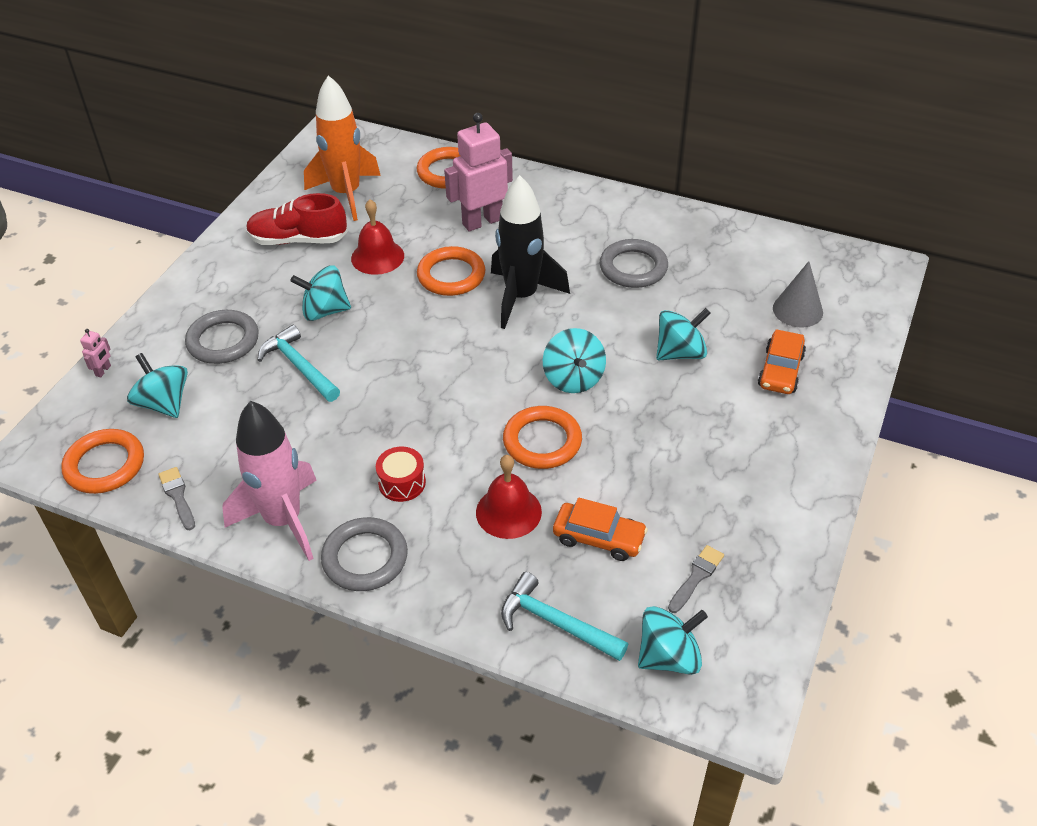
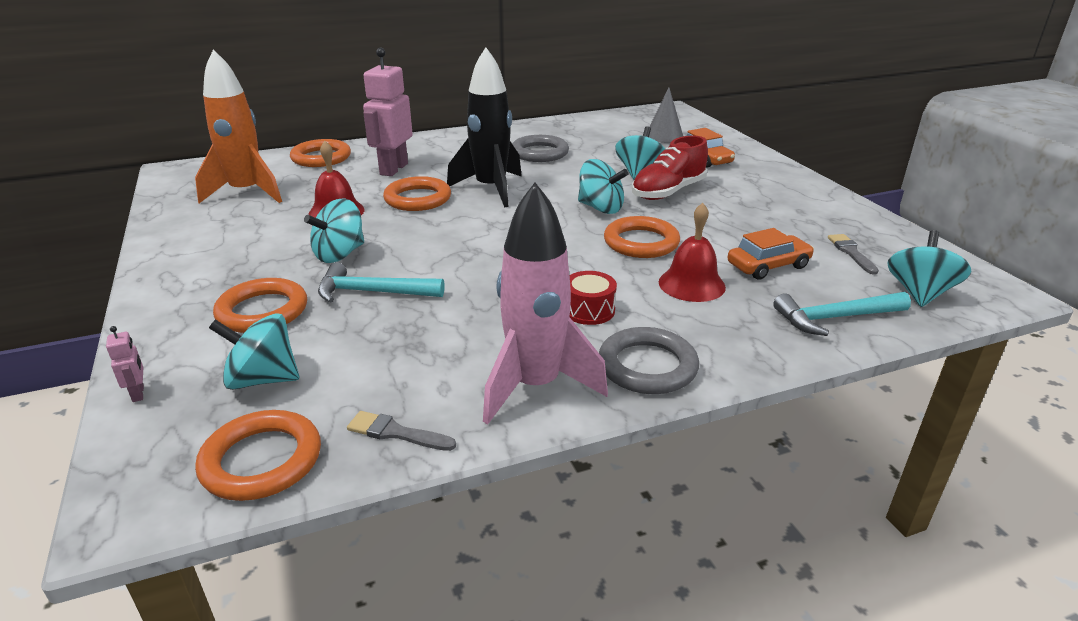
camera: 45 degrees left, 15 degrees down
(223, 341) = (262, 311): grey ring -> orange ring
(298, 240) = (240, 229): red shoe -> red shoe (668, 192)

